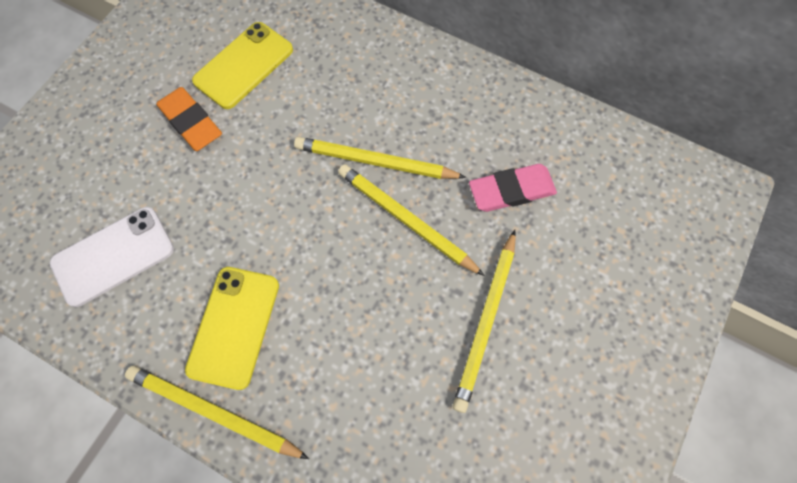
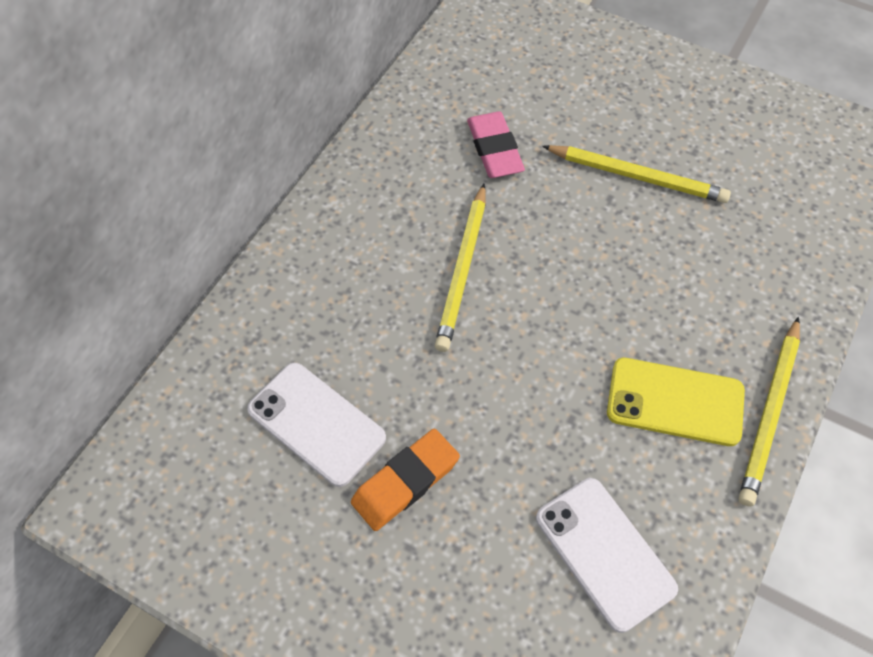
camera: 90 degrees left, 10 degrees down
(244, 65) = (316, 423): yellow phone -> white phone
(406, 220) = (534, 240): yellow pencil -> none

